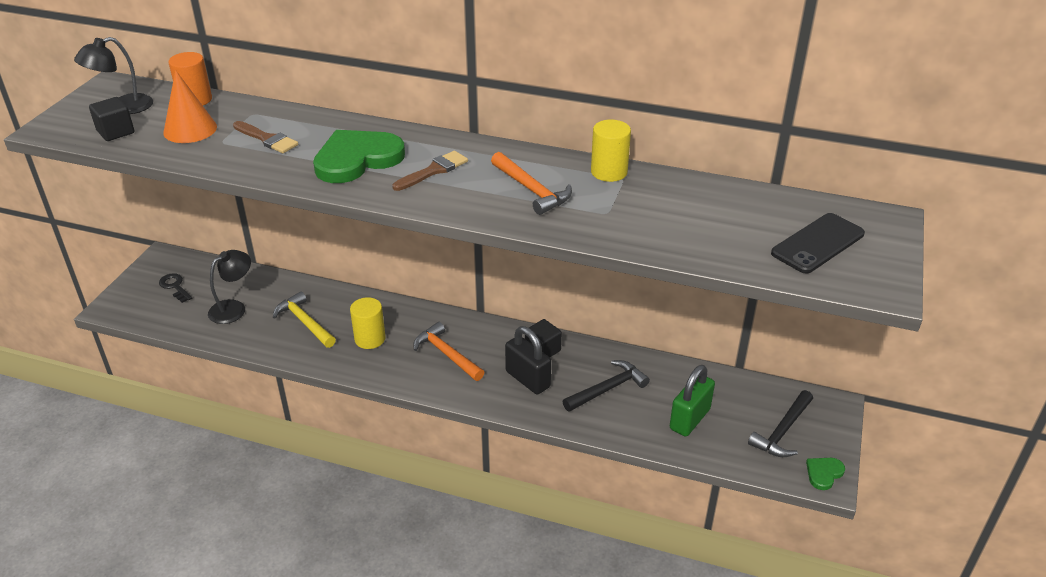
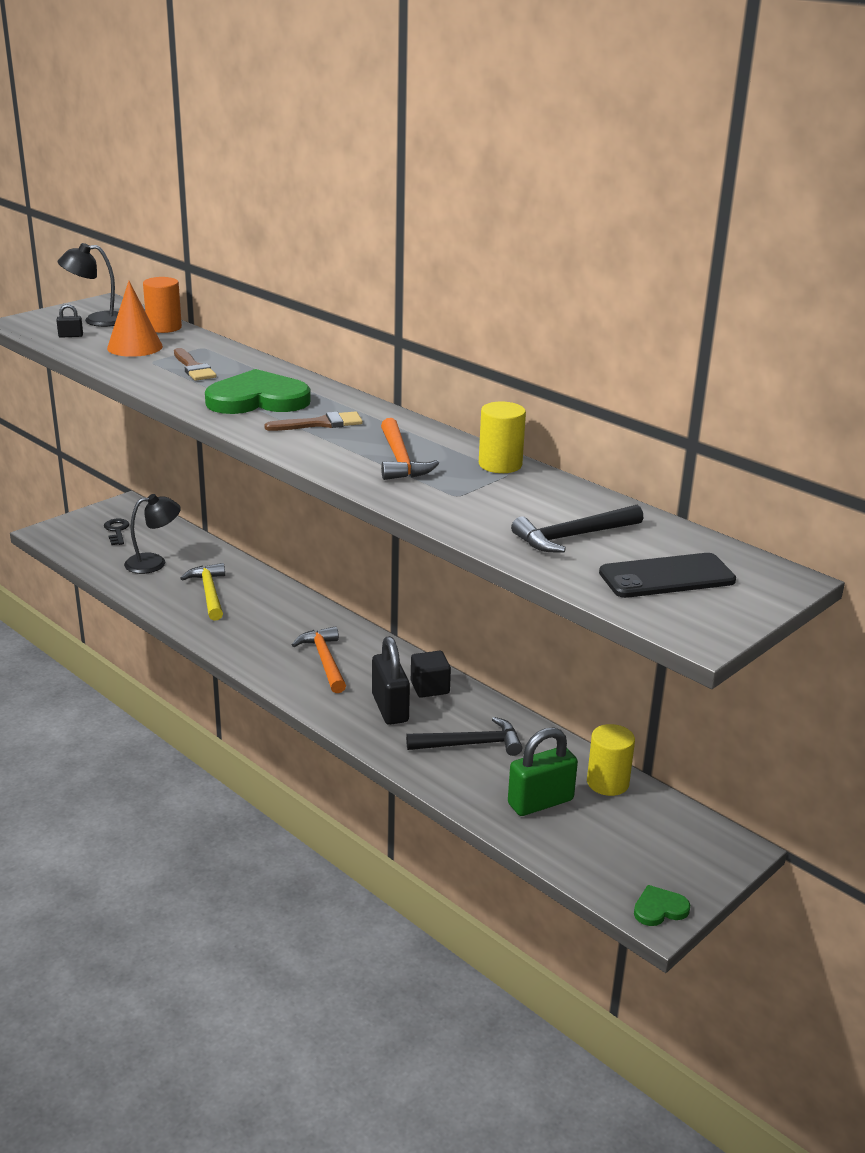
camera: 25 degrees right, 10 degrees down
(115, 132) = (71, 336): black cube -> black padlock
(370, 339) = (259, 625): yellow cylinder -> yellow cylinder (607, 783)
(782, 431) = (644, 851): black hammer -> black hammer (573, 537)

